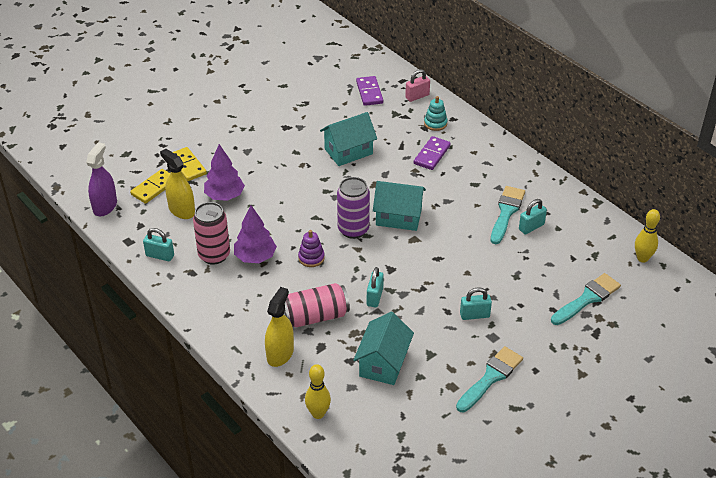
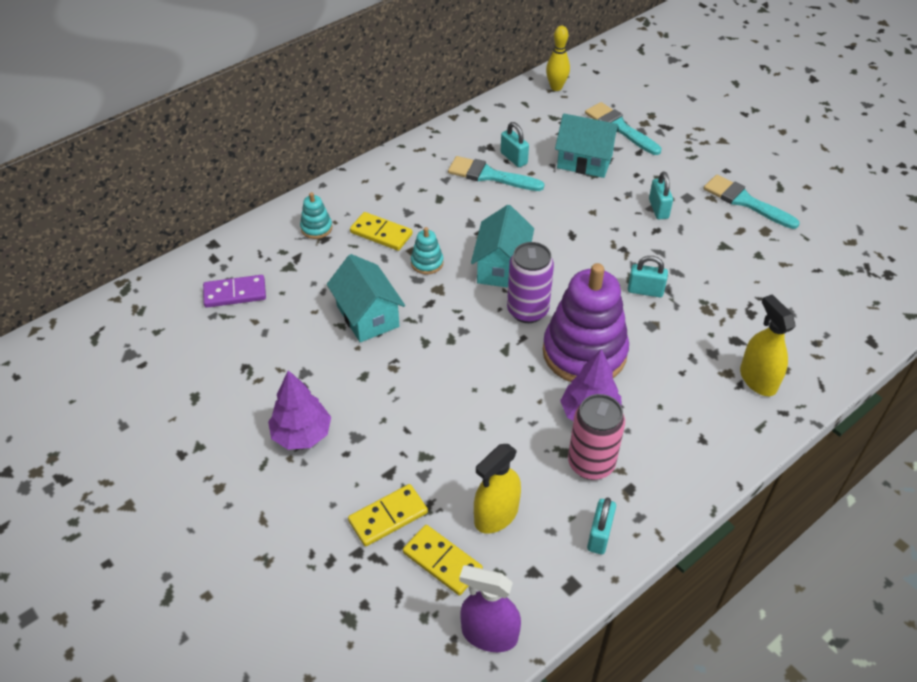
camera: 90 degrees left, 5 degrees up
(224, 196) = (462, 459): purple tree -> purple tree (302, 434)
(280, 354) = (758, 379): yellow spray bottle -> yellow spray bottle turned 45 degrees clockwise
(311, 258) = (584, 352): purple stacking toy -> purple stacking toy, size x2.38
(315, 316) = (688, 346): pink can -> none
(318, 413) = (838, 341): yellow bowling pin -> none
(383, 363) = (748, 284): turquoise house -> turquoise house (584, 161)
(401, 178) = (427, 263): none -> turquoise stacking toy
(417, 96) = (254, 244): pink padlock -> none
(432, 155) = (381, 233): purple domino -> yellow domino

